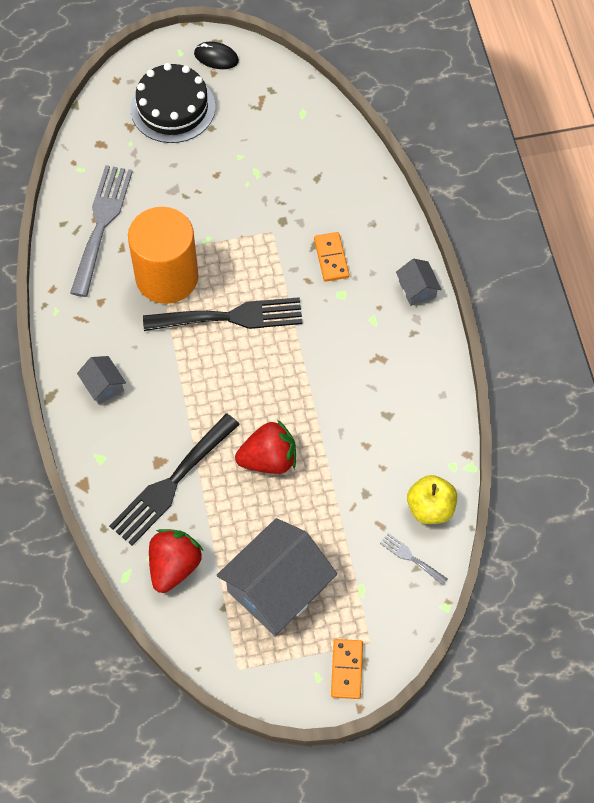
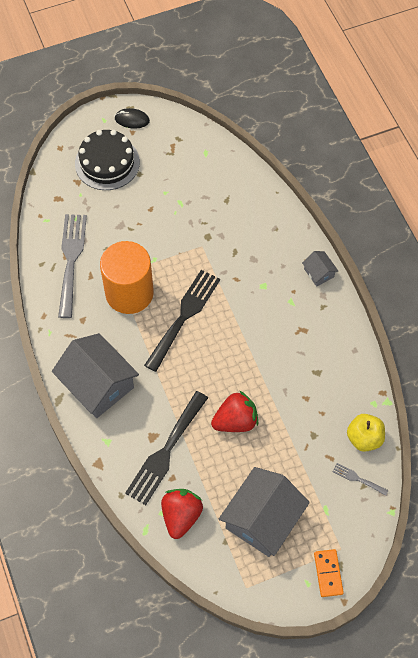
camera: 10 degrees left, 0 degrees up
(103, 385) = (98, 384): grey house -> grey house, size x2.20
(231, 317) = (184, 316): black fork -> black fork turned 45 degrees counterclockwise
(331, 258) = (250, 259): orange domino -> none

